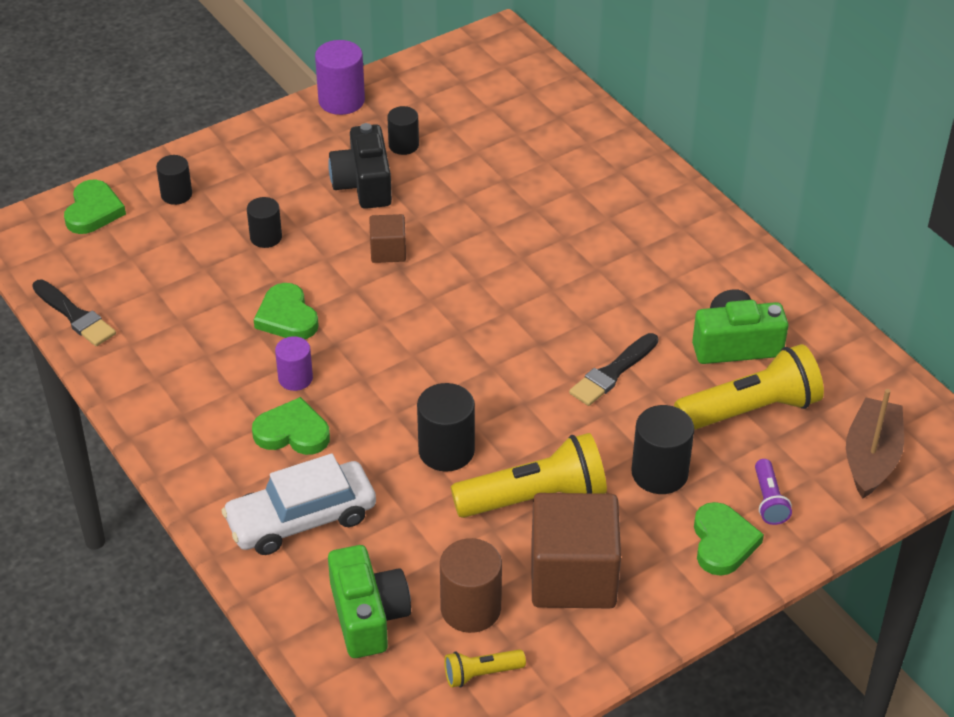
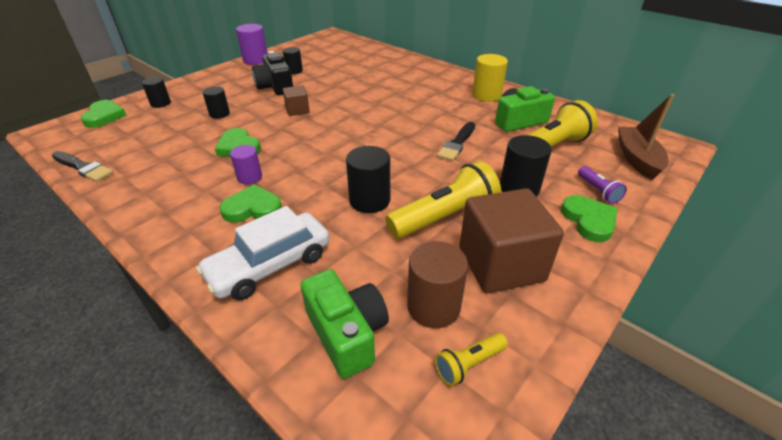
camera: 15 degrees left, 5 degrees down
(716, 272) = (486, 95): none -> yellow cylinder

